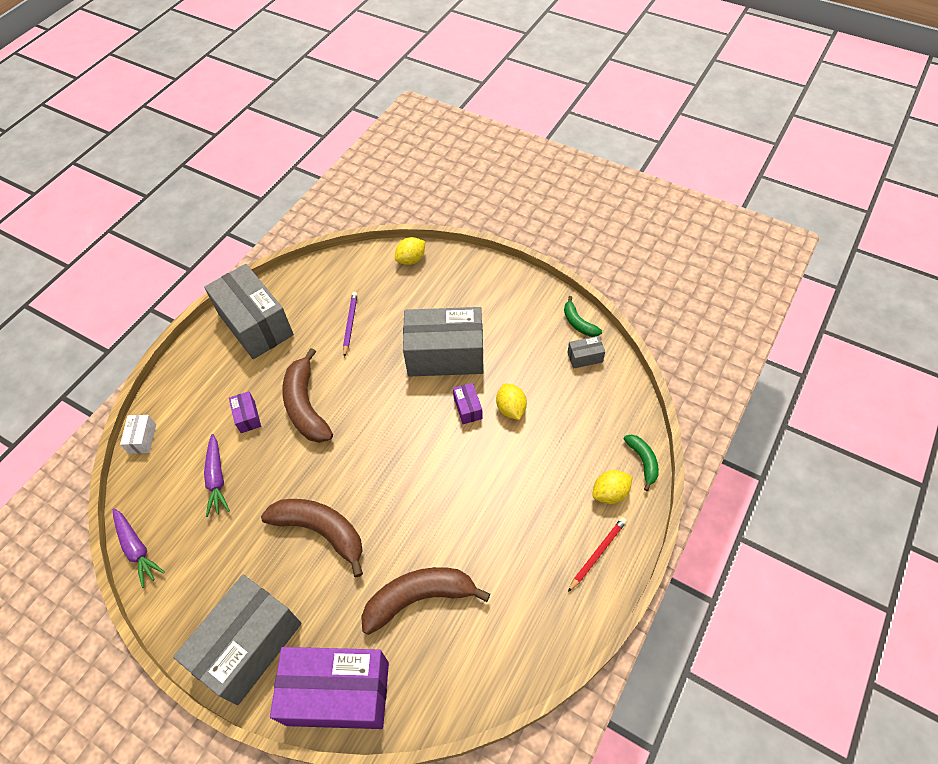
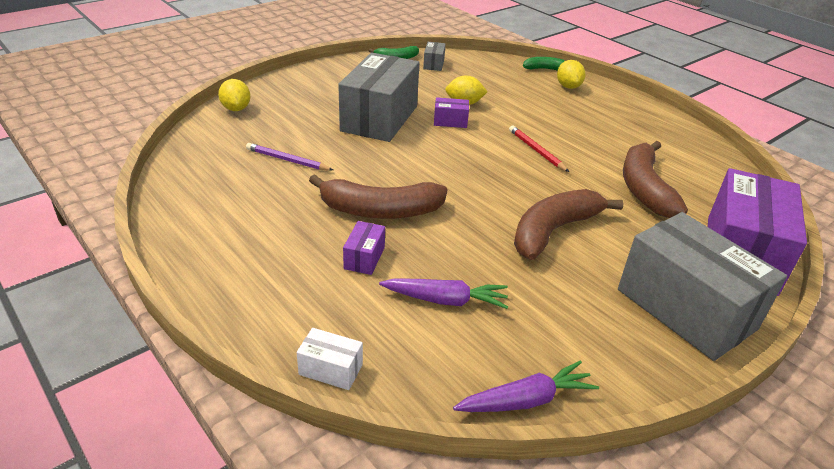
camera: 75 degrees left, 20 degrees down
(247, 417) = (364, 258): purple box -> purple box turned 75 degrees counterclockwise
(256, 324) = (217, 226): grey box -> none
(597, 553) = (619, 103): red pencil -> red pencil (536, 150)

